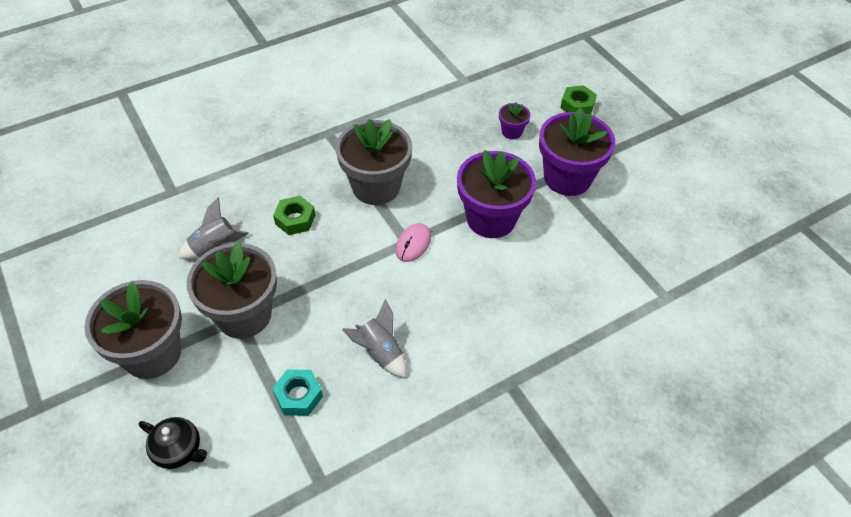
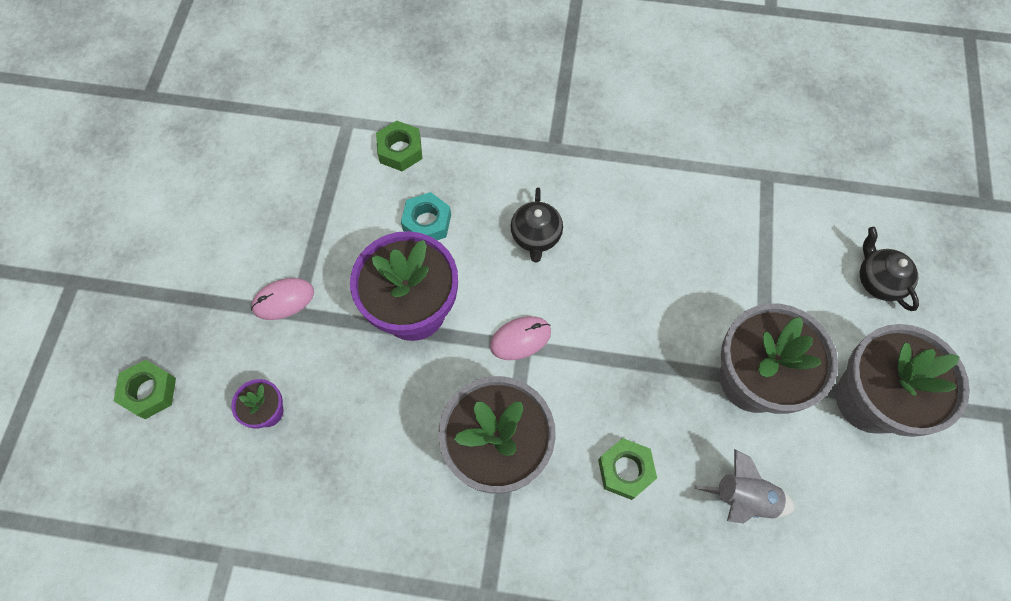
camera: 140 degrees left, 15 degrees up
(298, 396) = (744, 257): turquoise nut -> turquoise nut (427, 222)
(380, 352) = (643, 247): grey rocket -> none
(460, 309) = (536, 236): none -> black teapot
(567, 178) = (283, 300): purple flower pot -> pink mouse
(609, 302) = (400, 150): none -> green nut

